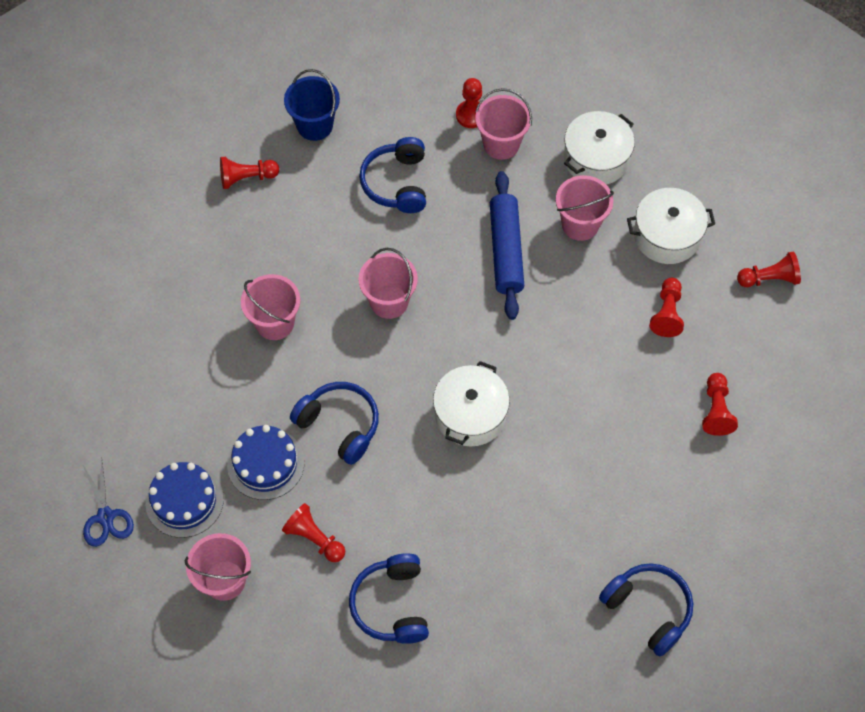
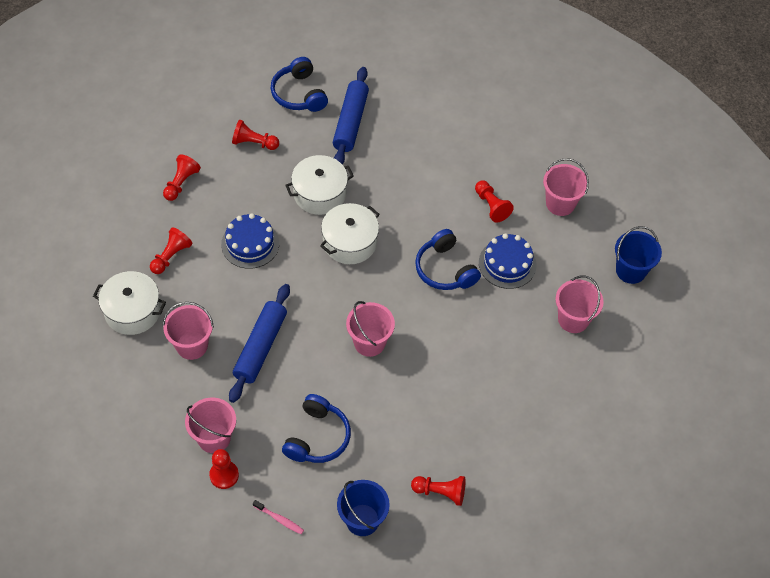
camera: 160 degrees left, 5 degrees down
(106, 516) = (630, 270): blue scissors -> blue bucket
(184, 500) = (572, 261): blue cake -> blue cake (250, 244)
(275, 323) = (463, 359): pink bucket -> pink bucket (573, 319)
(391, 605) = (457, 152): blue headphones -> none
(395, 97) = (279, 519): none -> pink toothbrush
(555, 592) = (350, 122): none -> blue rolling pin
(596, 159) = (145, 394): white pot -> white pot (319, 193)
(769, 279) = (81, 252): red pawn -> red pawn (254, 143)

